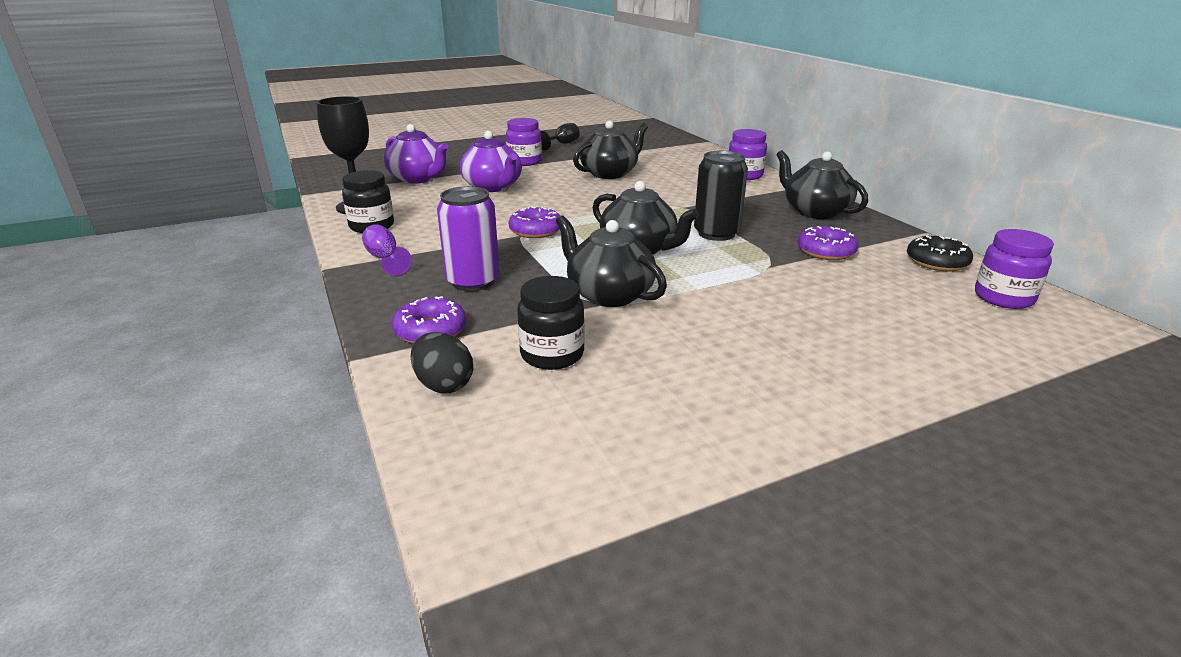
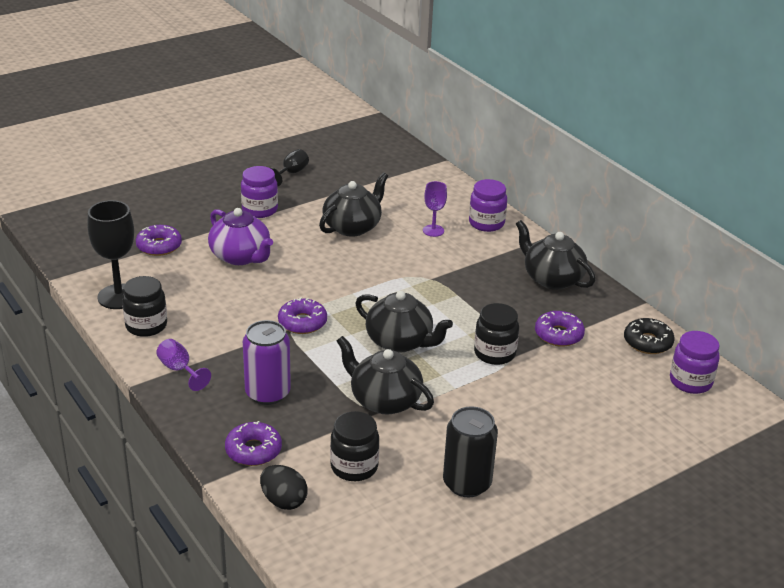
camera: 10 degrees left, 5 degrees up
(418, 178) = (159, 246): purple teapot -> purple donut
(689, 178) = (433, 230): none -> purple goblet
(716, 233) = (465, 316): black can -> black can (467, 483)
(749, 262) = (494, 353): none -> black jar

